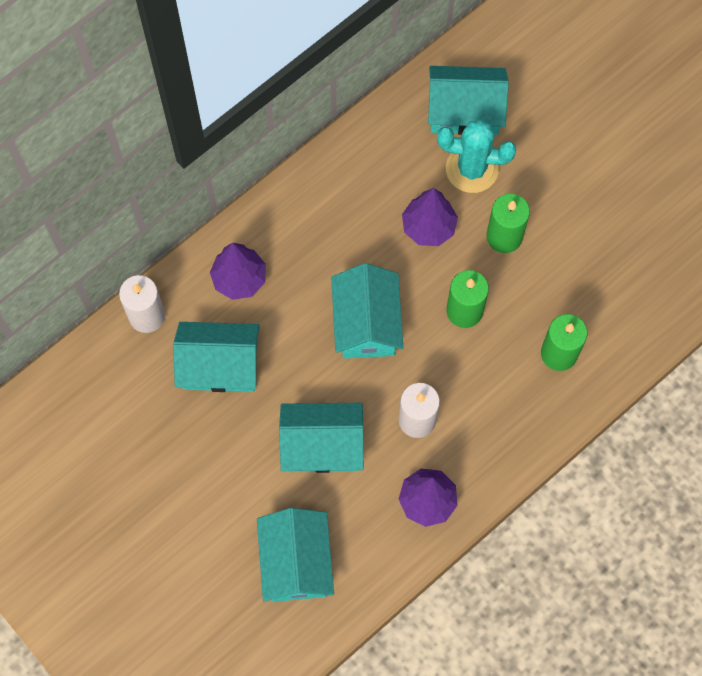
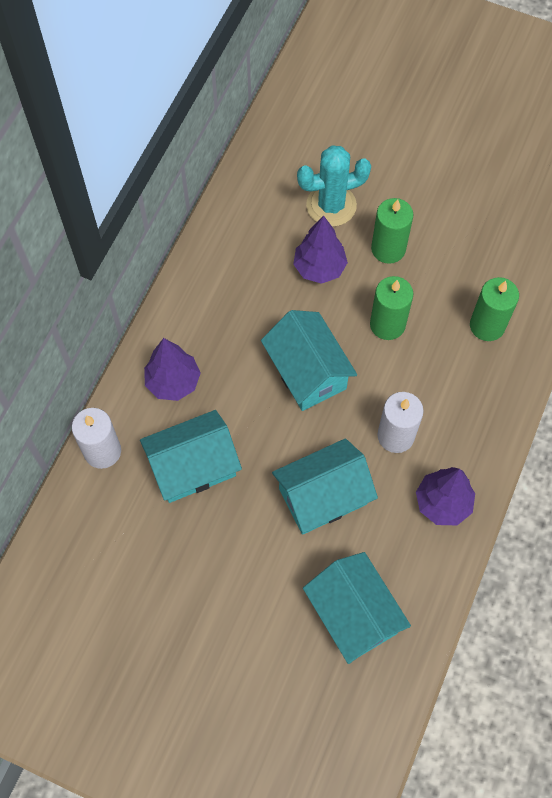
camera: 25 degrees left, 5 degrees down
(464, 111) = (300, 162): turquoise house -> none

